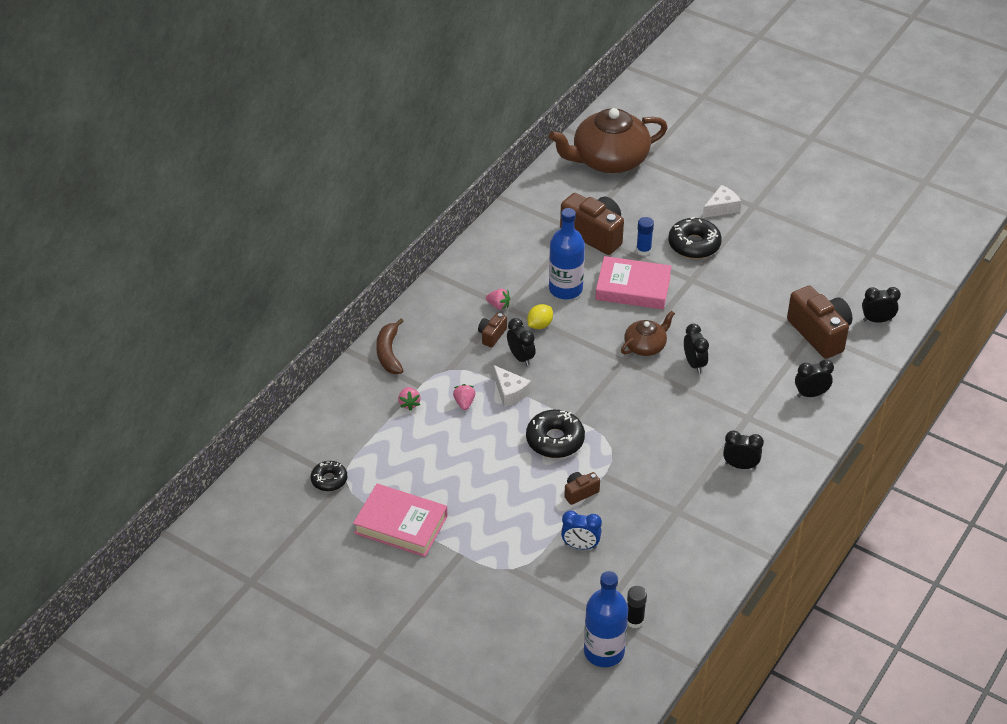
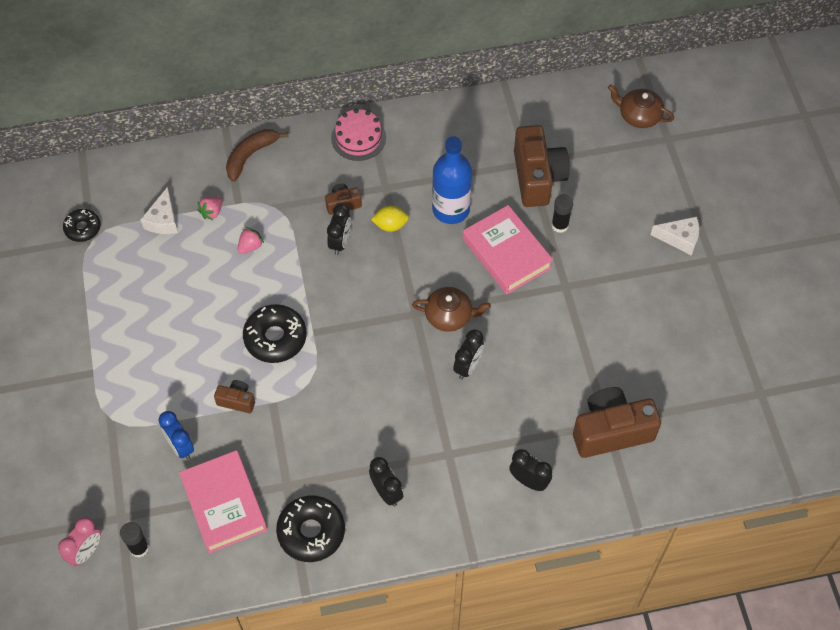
camera: 45 degrees right, 15 degrees up
(401, 525) = (83, 310): pink book -> pink book (224, 504)
(449, 292) = (358, 138): none -> pink cake
(498, 305) = (381, 181): pink strawberry -> none
(510, 392) = (294, 266): white cheese -> white cheese (163, 220)
(604, 652) = (86, 551): blue bottle -> pink clock
(608, 160) = (638, 115): brown teapot -> brown teapot, size x0.50
(643, 250) = (560, 225): blue glue stick -> black glue stick
(694, 244) = (610, 255): black donut -> black donut (311, 532)
(819, 333) = (611, 431): brown camera -> brown camera turned 120 degrees counterclockwise
(877, 320) = (680, 463): black clock -> none

